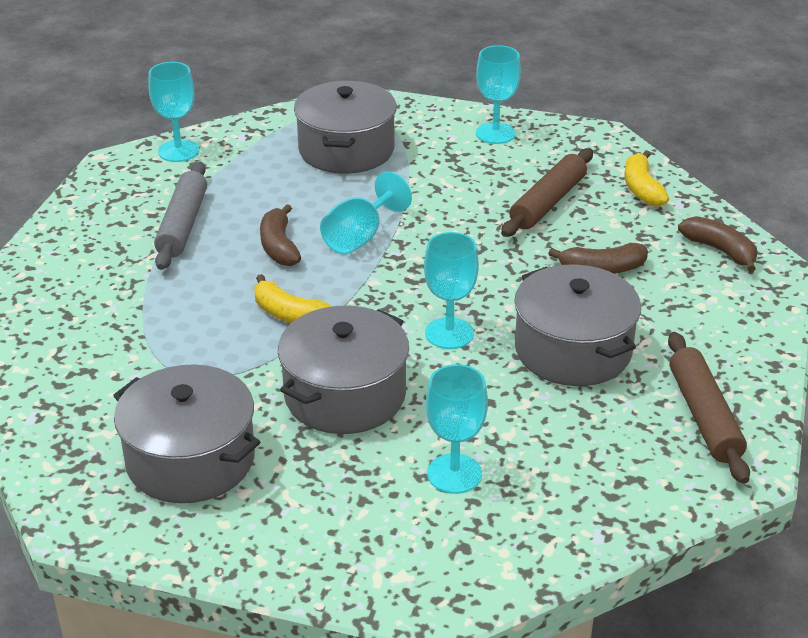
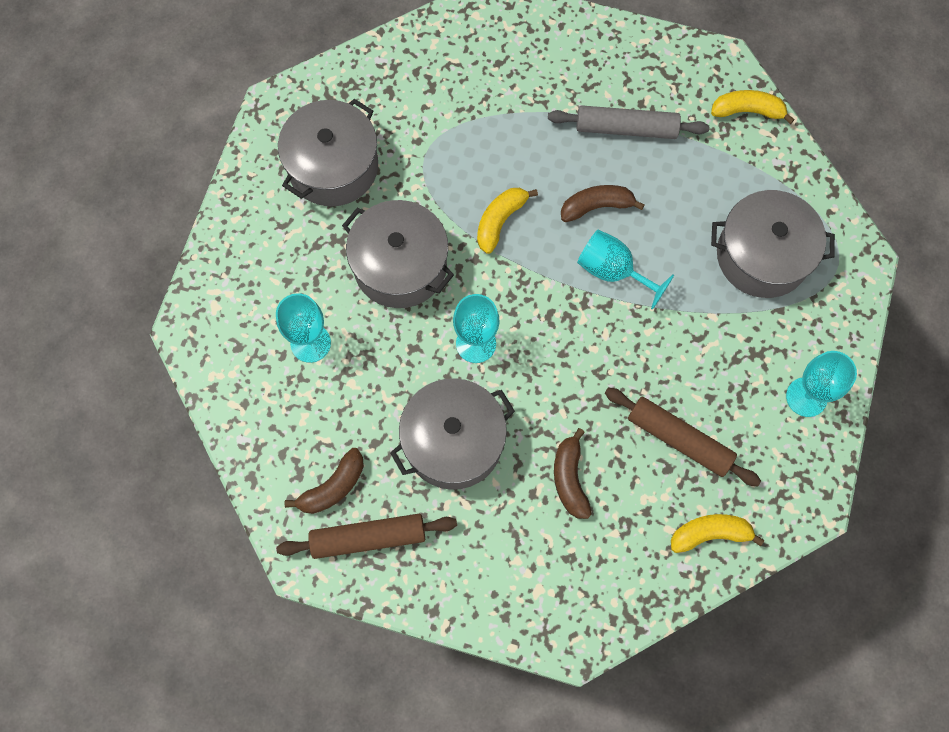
camera: 90 degrees right, 35 degrees up
(178, 151) = (747, 111): turquoise goblet -> yellow banana
(720, 251) = (603, 594): brown banana -> brown banana (333, 487)

